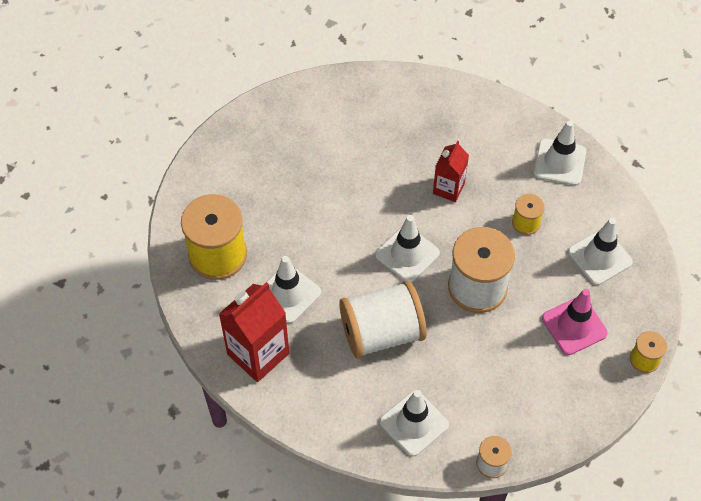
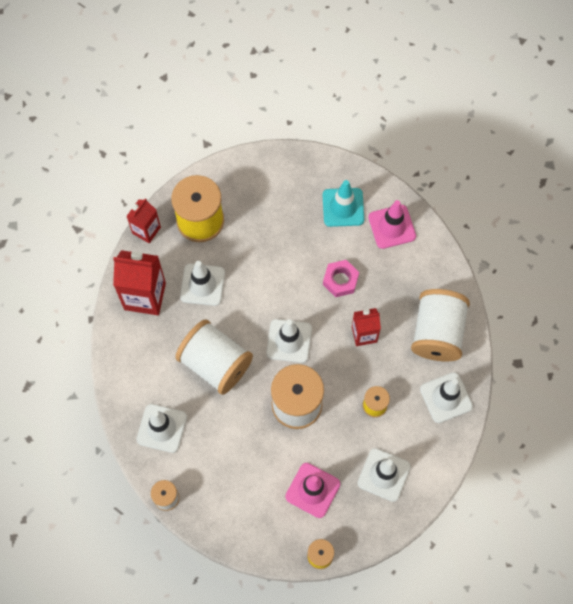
camera: 55 degrees right, 10 degrees up
(186, 309) = (146, 230): none -> red carton
(306, 127) = (343, 207): none -> turquoise traffic cone
(359, 101) = (392, 227): none -> pink traffic cone
(379, 174) = (340, 280): none -> pink nut
(492, 131) = (437, 333): none -> white spool

